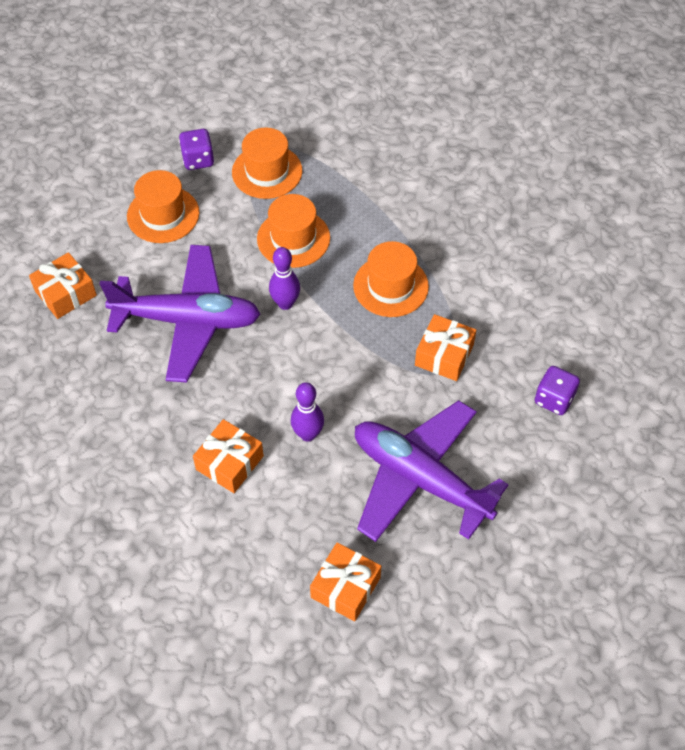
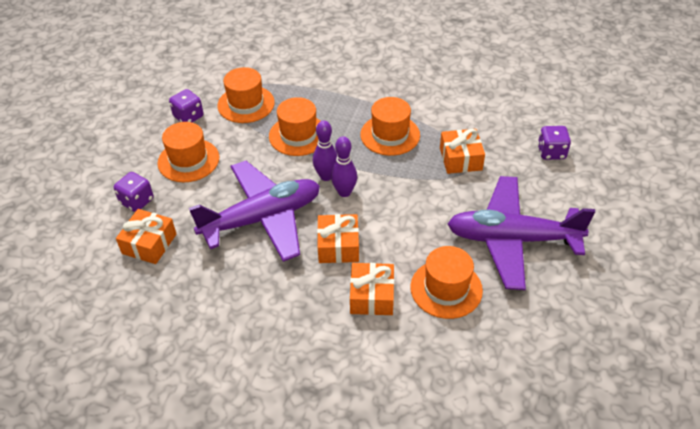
camera: 30 degrees left, 10 degrees down
(84, 239) = (137, 201): none -> purple dice
(307, 495) = (446, 289): none -> orange hat
(308, 434) = (412, 249): purple bowling pin -> purple bowling pin (344, 192)
(345, 587) = (525, 335): orange gift -> orange gift (338, 246)

